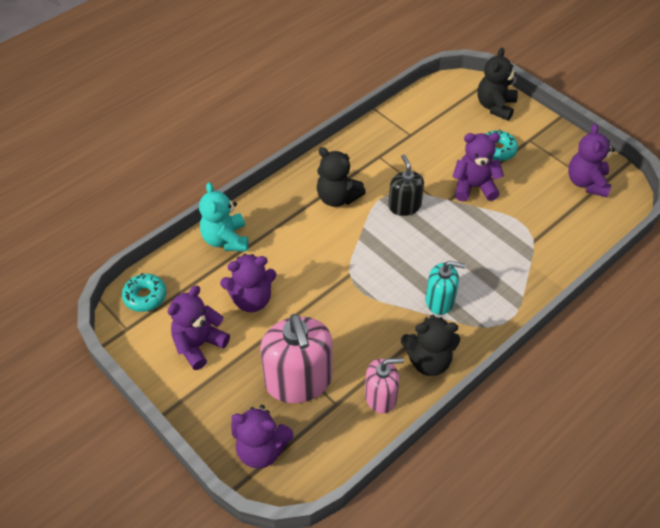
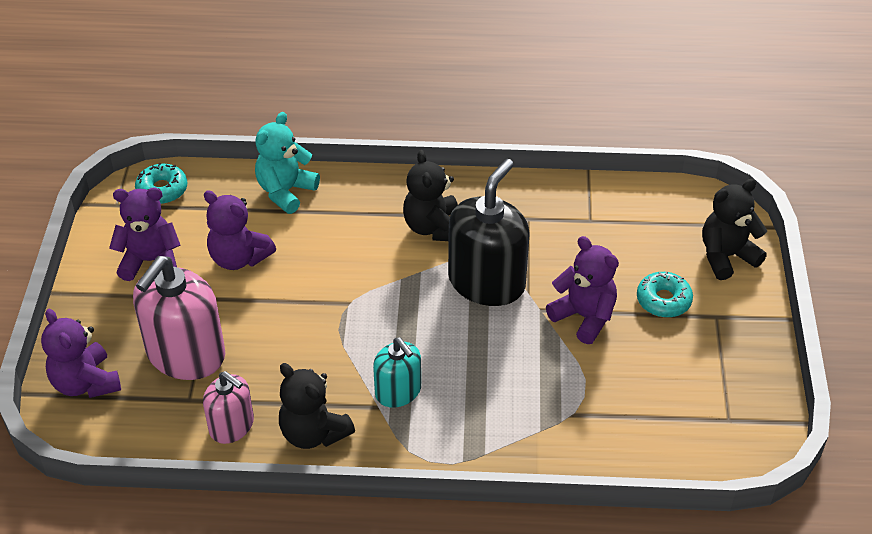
camera: 45 degrees right, 5 degrees down
(404, 206) = (487, 282): black soap dispenser -> black soap dispenser, size x1.74
(586, 183) = (718, 405): purple teddy bear -> none

